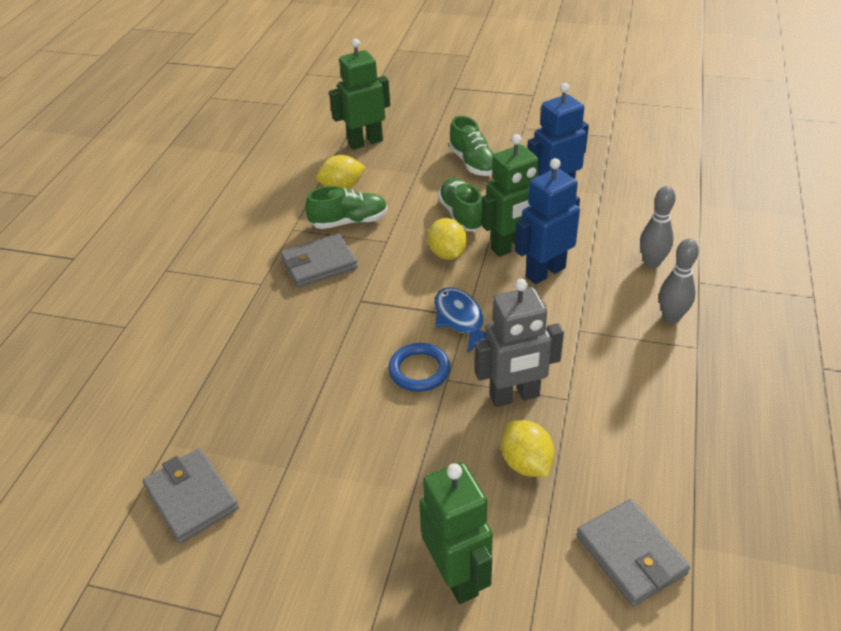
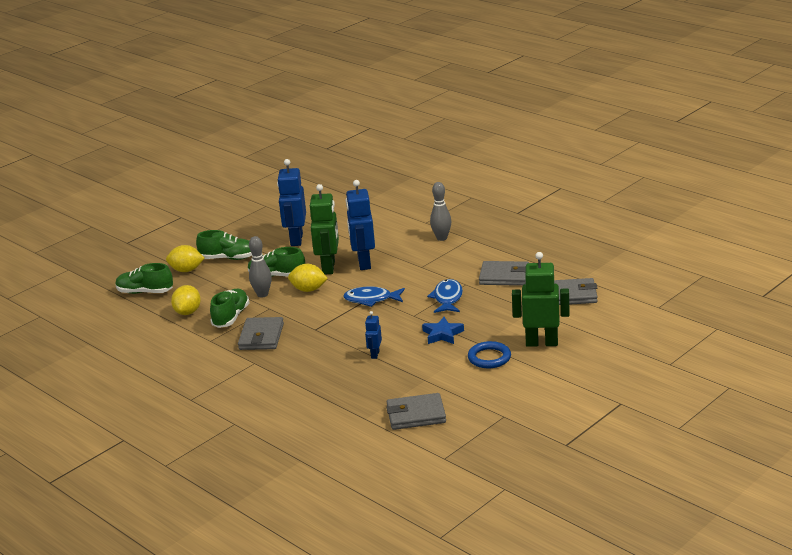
camera: 60 degrees left, 15 degrees down
(327, 384) = (375, 354): none -> blue robot
(365, 142) = (145, 292): green robot -> green shoe
(415, 434) = (442, 334): none -> blue star
(419, 370) = (397, 322): blue ring -> blue ring (489, 358)
(514, 396) = (447, 298): grey robot -> blue fish
(526, 463) = (494, 307): yellow lemon -> yellow lemon (186, 270)
(622, 436) = (504, 276): none -> grey wallet
(651, 263) = (395, 230): grey bowling pin -> grey bowling pin (262, 294)

